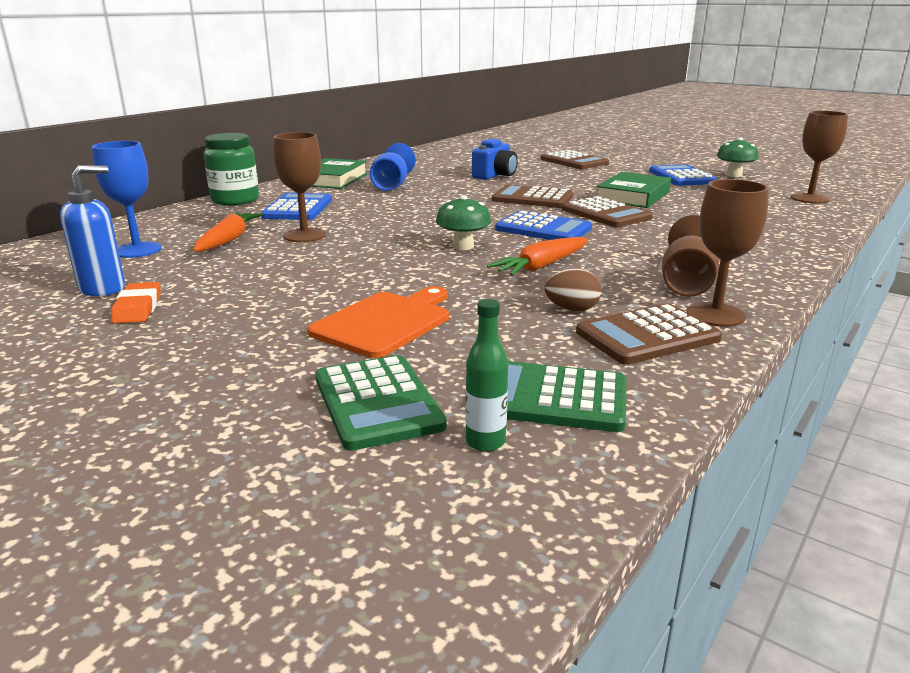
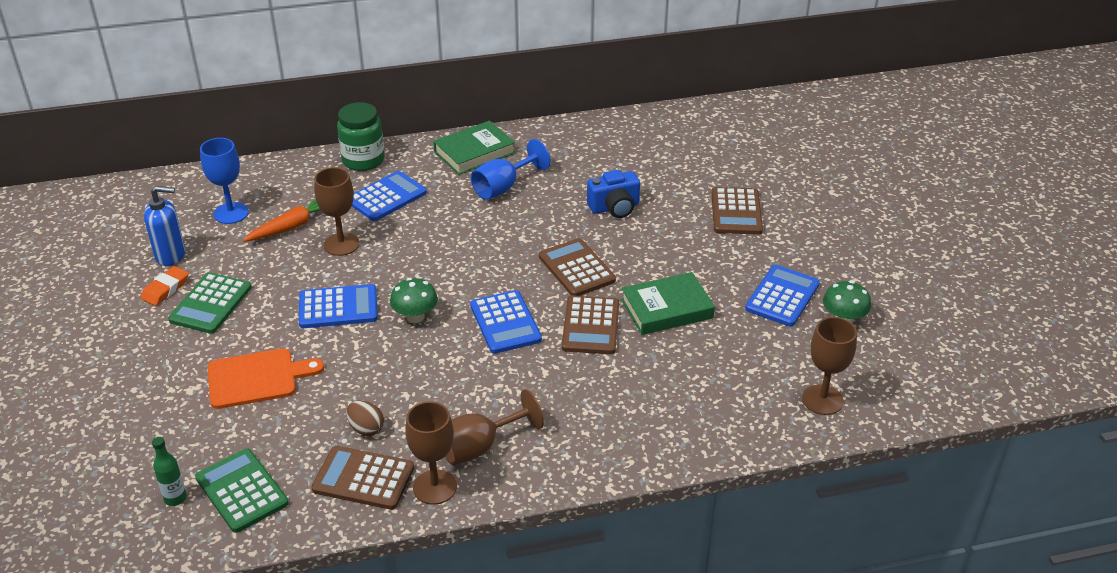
camera: 40 degrees right, 15 degrees up
(377, 402) = (171, 442): green calculator -> green calculator (211, 304)
(378, 262) = (338, 307): none -> blue calculator
(541, 266) = (424, 371): orange carrot -> none

